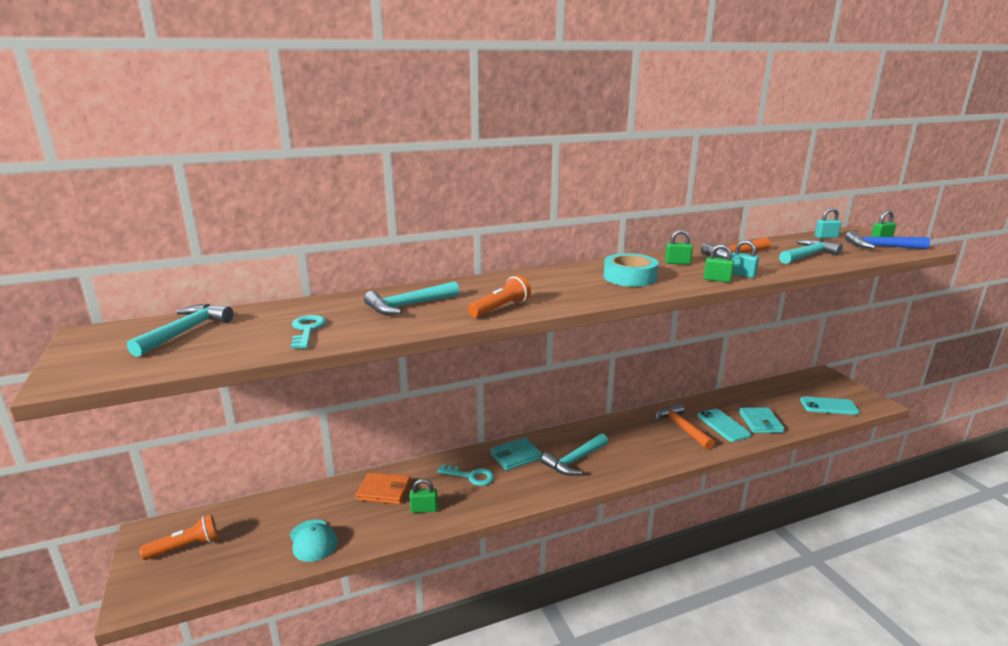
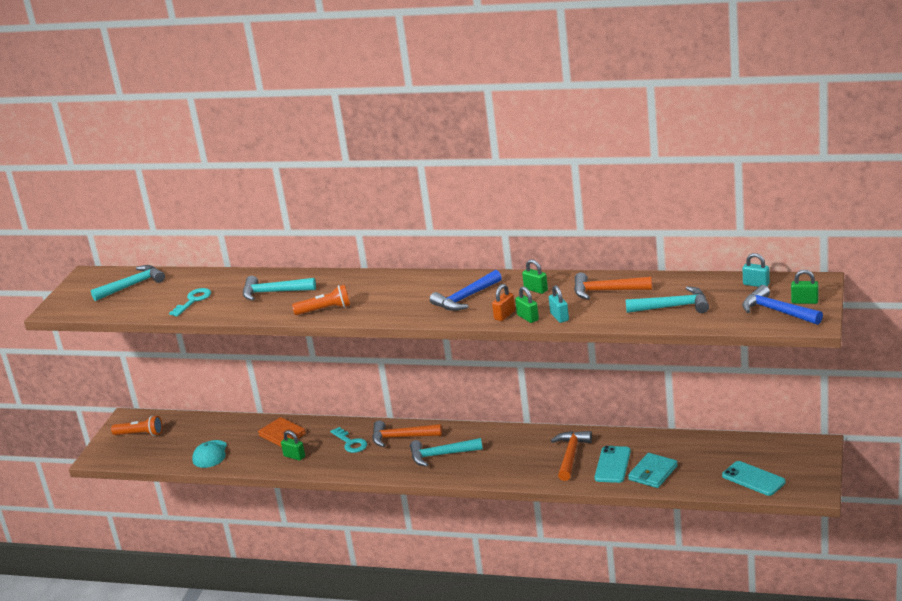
camera: 40 degrees right, 5 degrees up
(516, 456) = (401, 437): turquoise wallet -> orange hammer
(629, 277) = (465, 298): turquoise tape -> blue hammer
(693, 282) = (504, 315): none -> orange padlock

